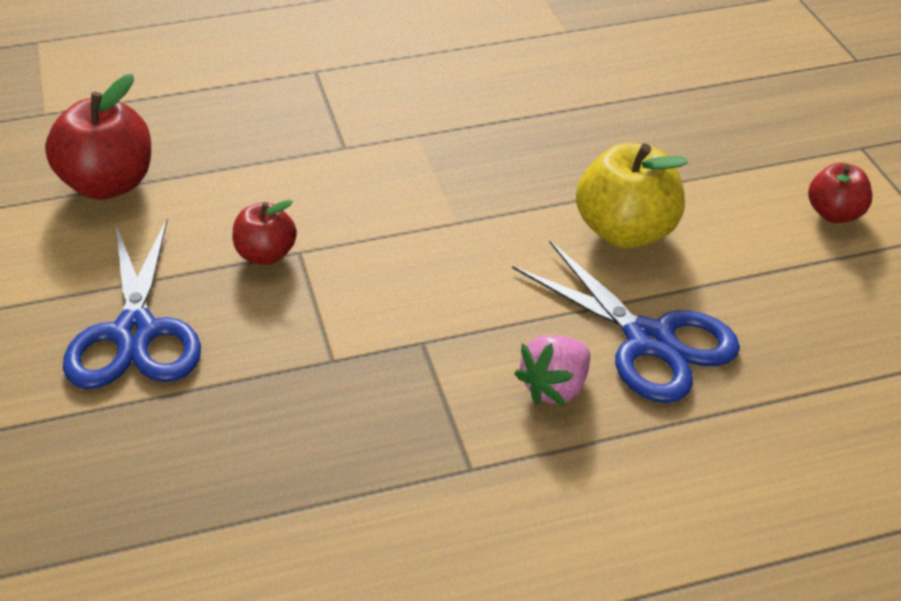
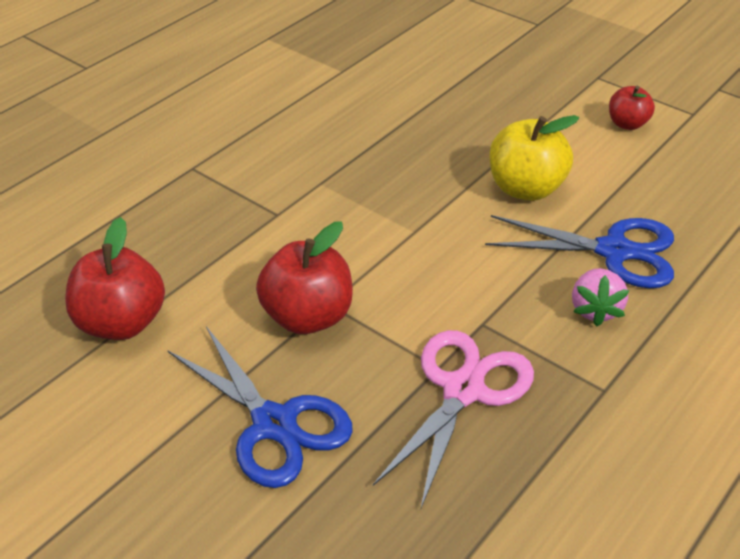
camera: 35 degrees left, 0 degrees up
(266, 255) = (307, 317): red apple -> red apple, size x1.70
(331, 394) = (463, 390): none -> pink scissors

